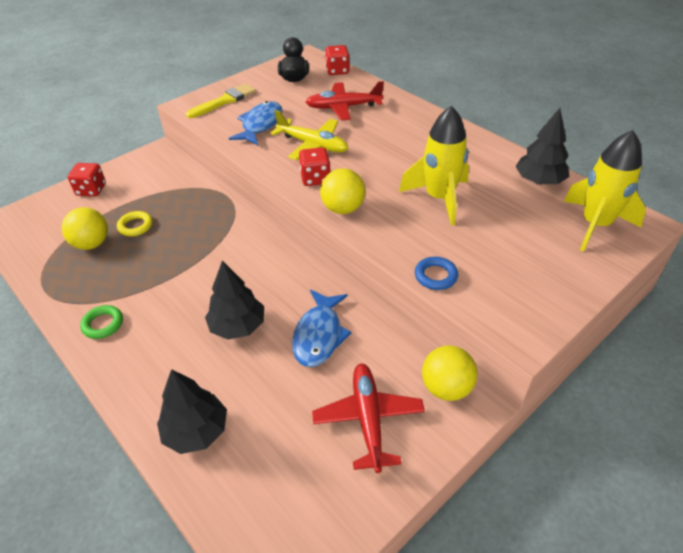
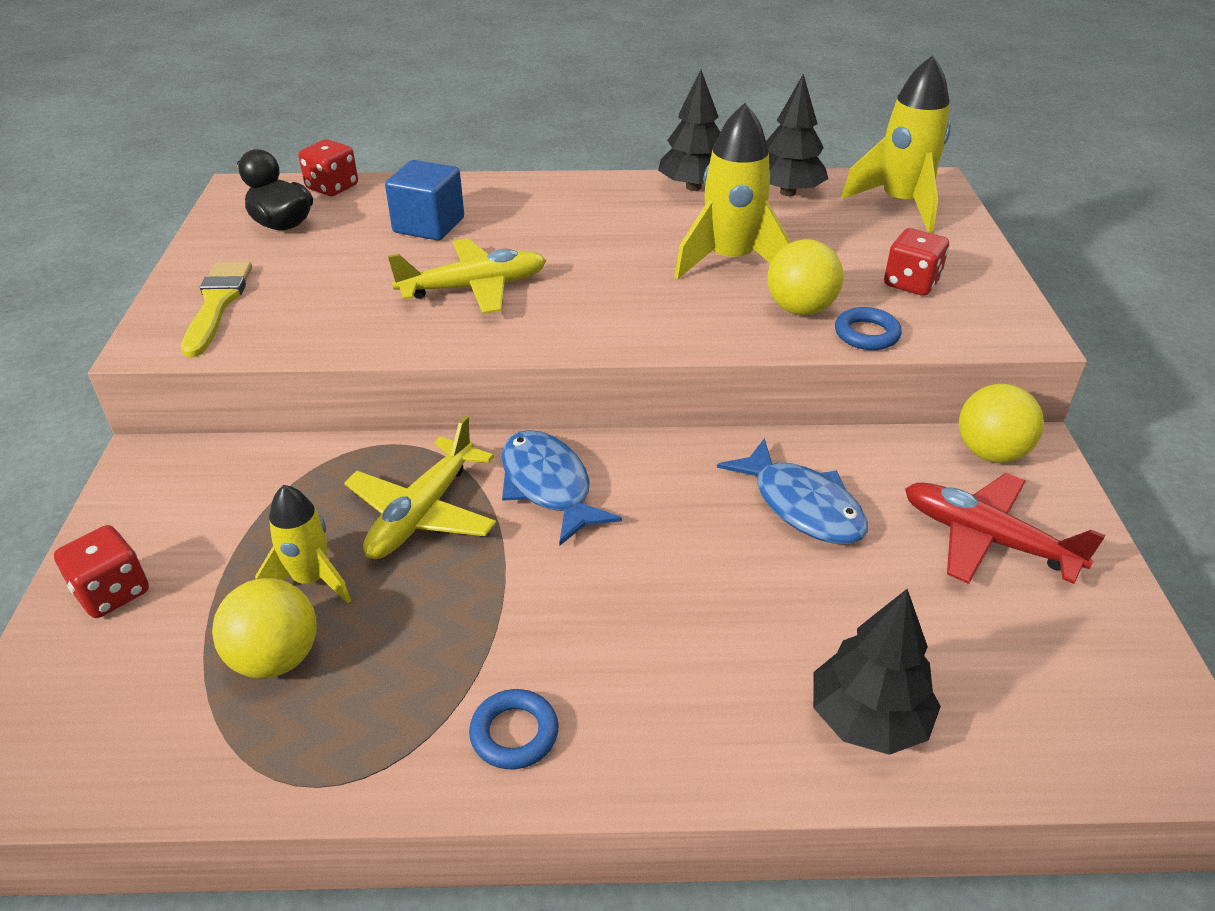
camera: 50 degrees left, 5 degrees down
(103, 324) = (514, 733): green ring -> blue ring
(135, 226) = (311, 579): yellow ring -> yellow rocket
(196, 228) = (422, 513): none -> yellow plane
(237, 326) = (700, 574): black tree -> black tree (693, 187)
(260, 125) = (345, 303): blue fish -> blue fish (548, 486)
(315, 178) = (553, 322): red dice -> red dice (911, 283)
(343, 107) = (429, 225): red plane -> blue cube
(343, 209) = (651, 333): yellow ball -> yellow ball (800, 309)

